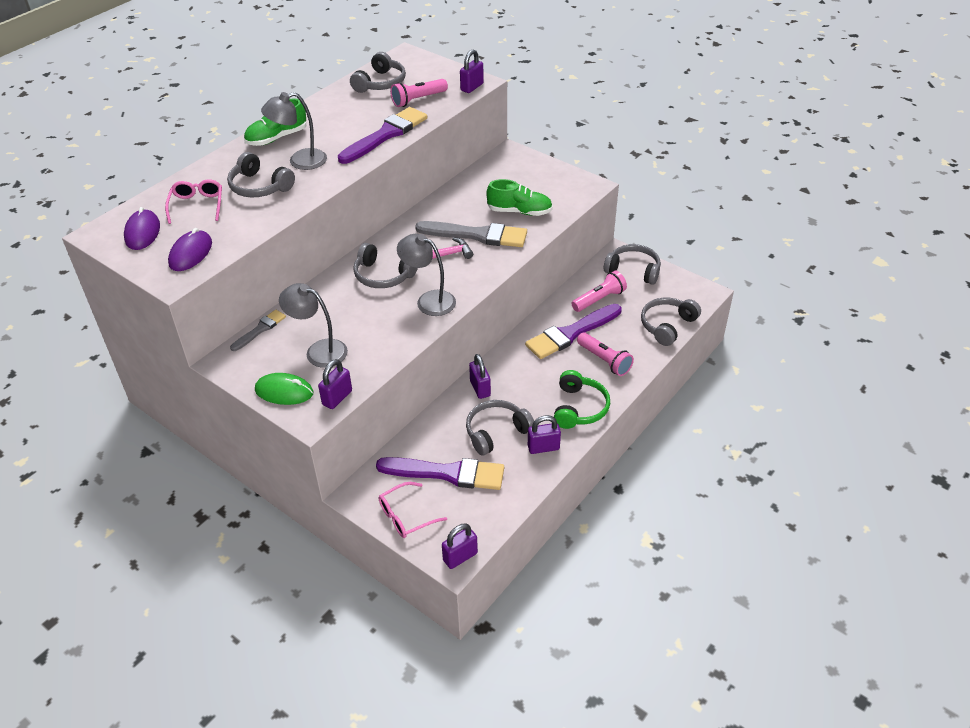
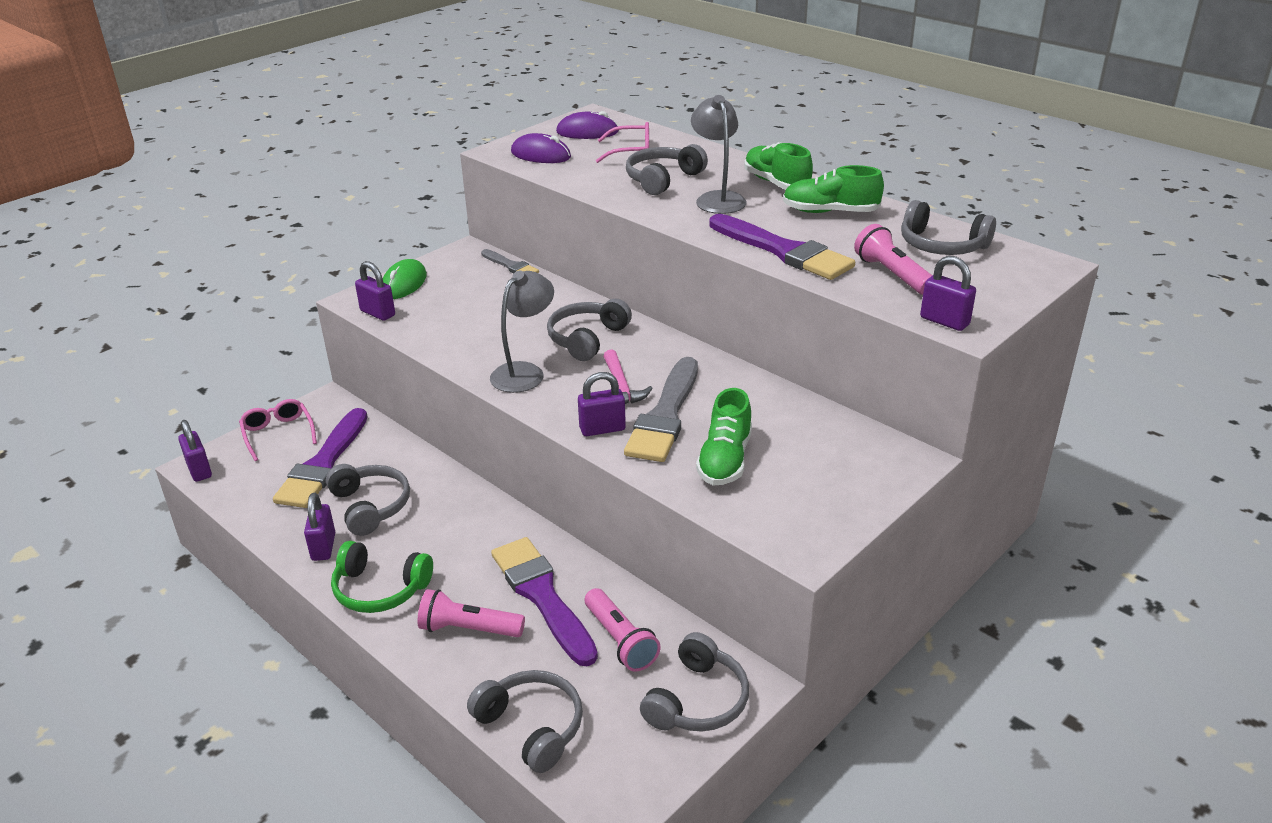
camera: 95 degrees right, 10 degrees down
(319, 351) = (460, 300): grey lamp -> none
(328, 118) = (830, 212): none -> green shoe
(480, 388) = (455, 495): purple padlock -> purple padlock (602, 429)
(604, 360) = (469, 629): pink flashlight -> pink flashlight turned 45 degrees clockwise

